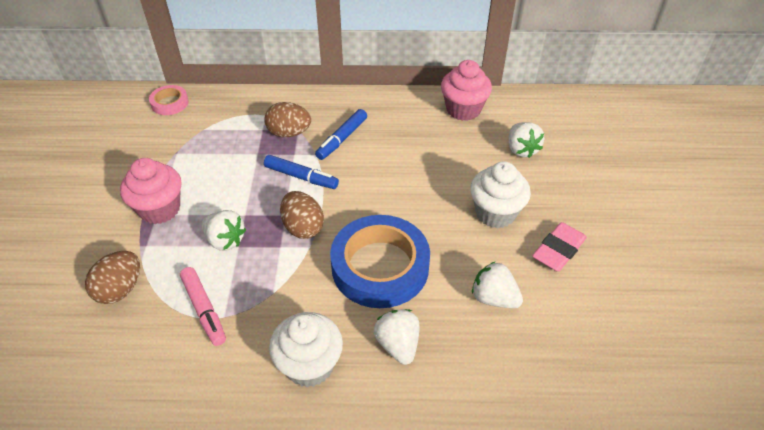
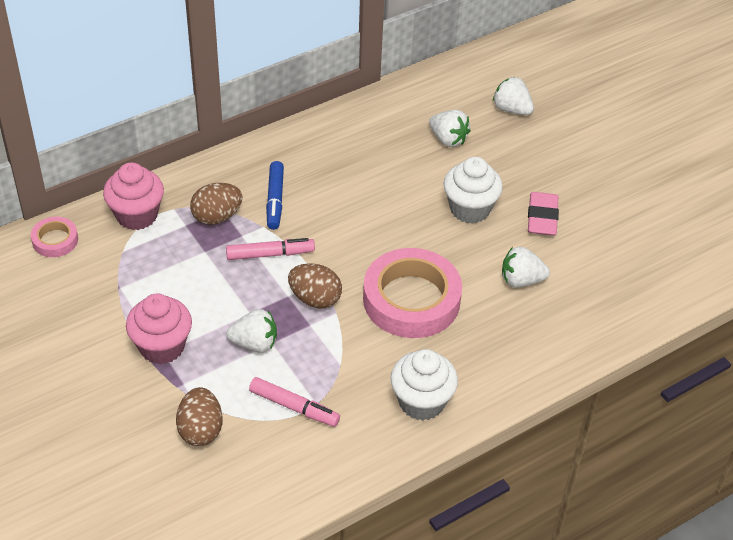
camera: 35 degrees left, 0 degrees up
(301, 177) = (270, 254): blue marker -> pink marker
(380, 267) = (411, 299): blue tape -> pink tape
(398, 344) = (476, 352): white strawberry -> white strawberry (511, 109)
(463, 110) = (365, 121): pink cupcake -> pink cupcake (137, 215)

